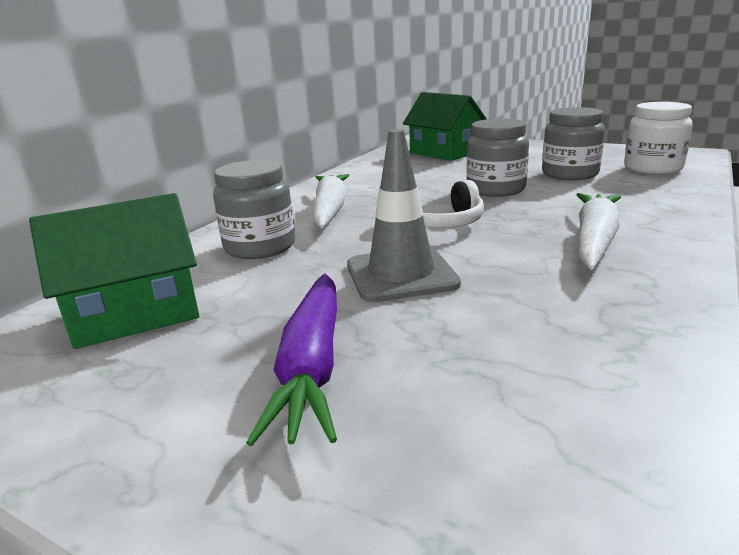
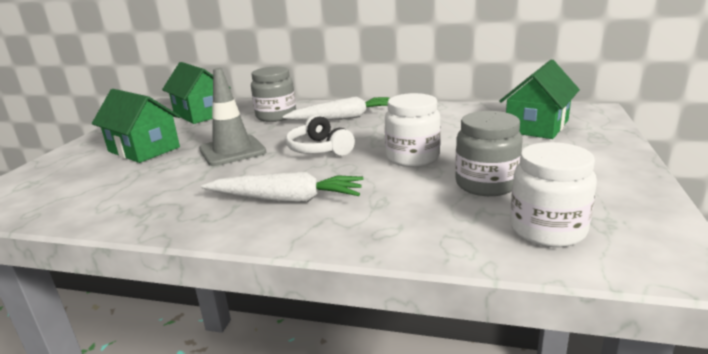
camera: 75 degrees right, 0 degrees up
(312, 366) = (144, 149): purple carrot -> green house
(495, 189) = (412, 157): grey jar -> white jar

